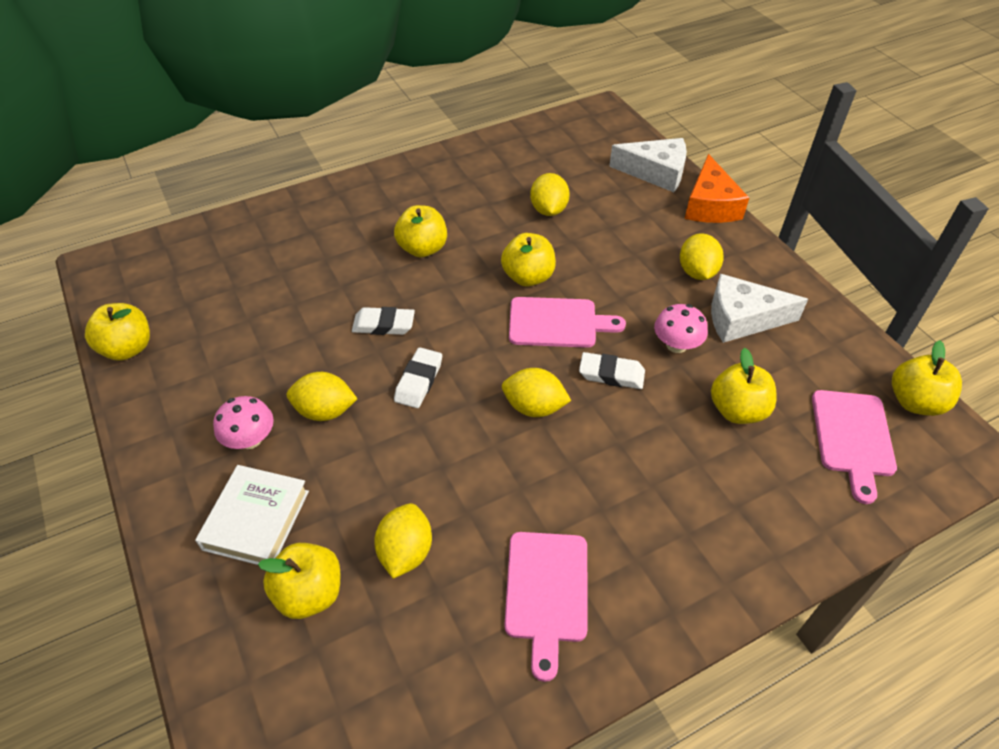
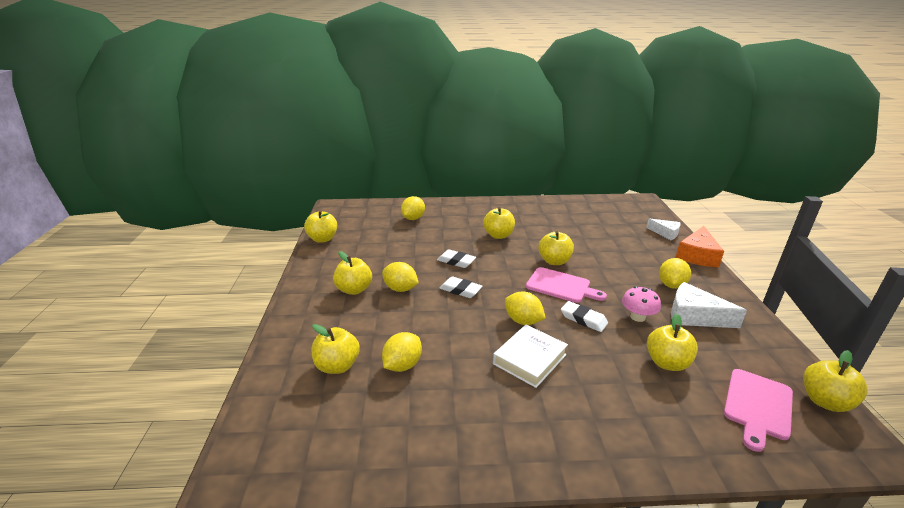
camera: 25 degrees right, 20 degrees down
(250, 439) = (354, 289): pink mushroom -> yellow apple
(256, 520) = (333, 324): white book -> white book (529, 359)
(419, 381) = (460, 290): white eraser -> white eraser turned 75 degrees clockwise
(546, 592) = (476, 415): pink cutting board -> none
(548, 210) = (584, 235): yellow lemon -> yellow lemon (413, 218)
(656, 173) = (665, 233): white cheese -> white cheese, size x0.63

